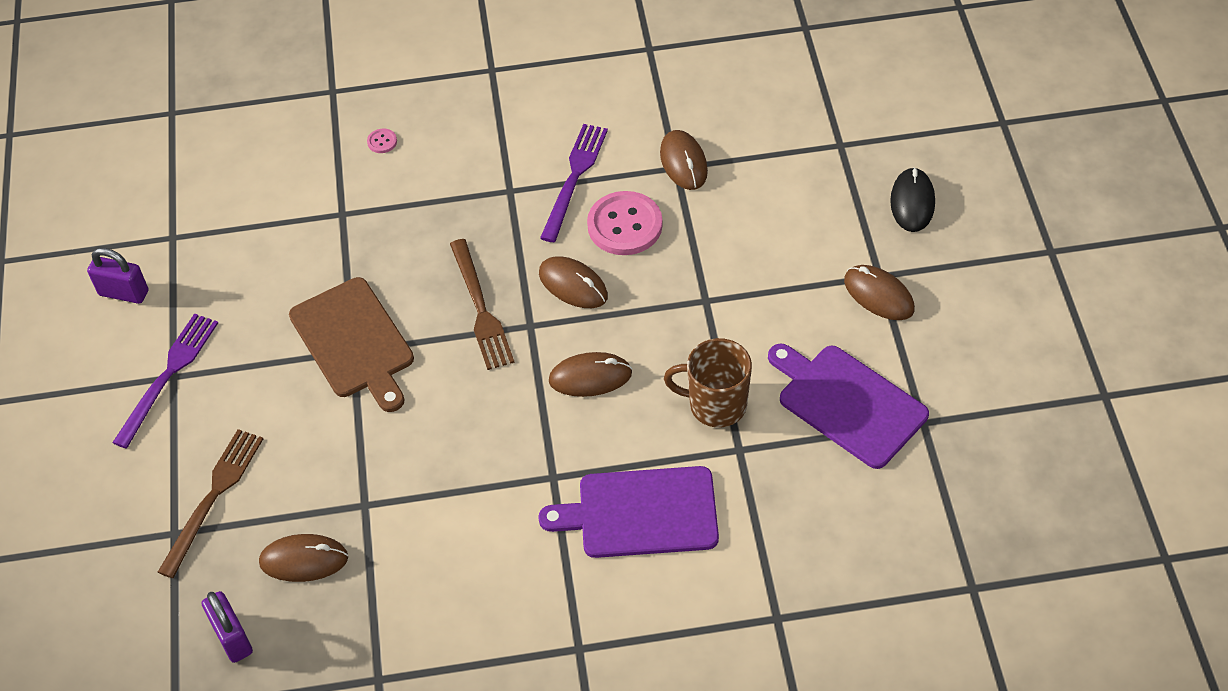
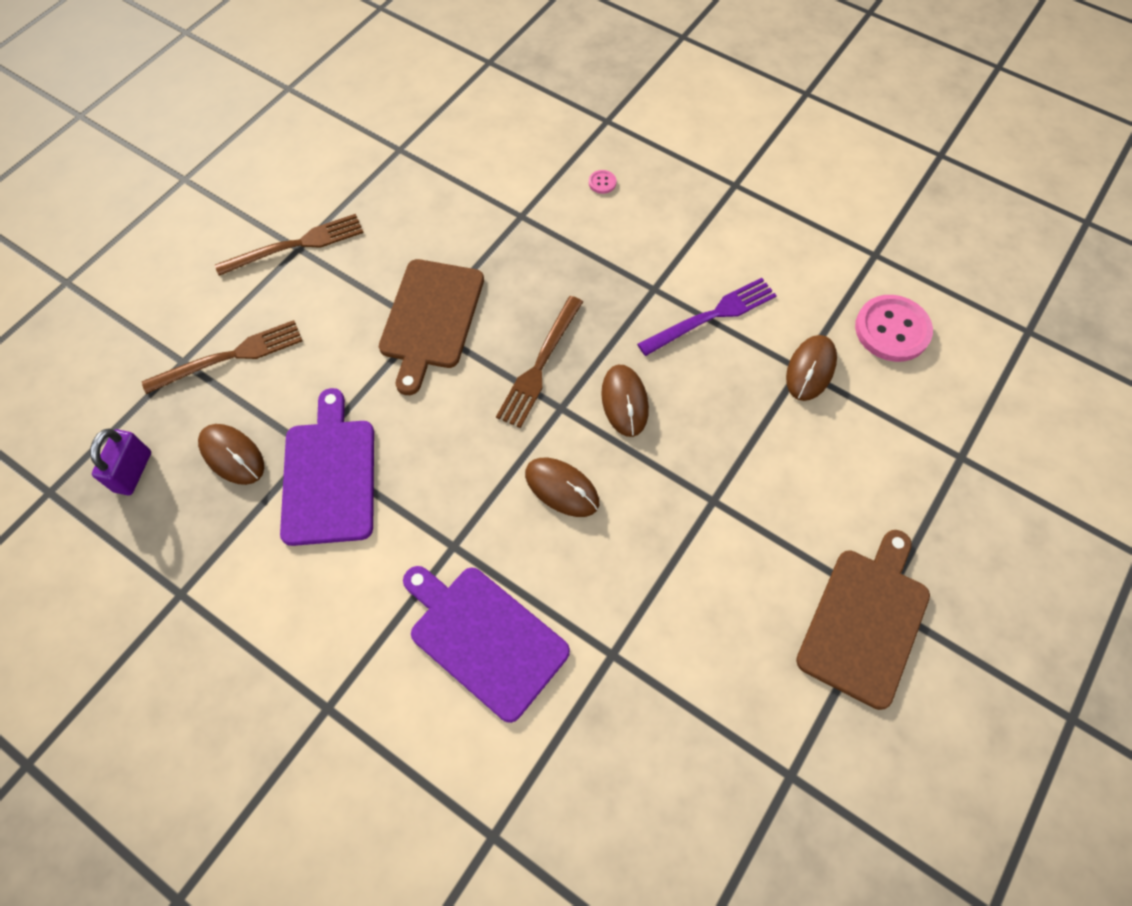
camera: 40 degrees right, 10 degrees up
(124, 293) = (331, 165): purple padlock -> none
(168, 375) = (296, 245): purple fork -> brown fork
(625, 225) = (712, 385): pink button -> pink button (892, 330)
(715, 405) = (632, 598): brown mug -> none
(847, 403) = (741, 696): purple cutting board -> purple cutting board (329, 476)
(878, 295) = (865, 621): brown mouse -> brown cutting board
(912, 202) = (978, 561): black mouse -> none

